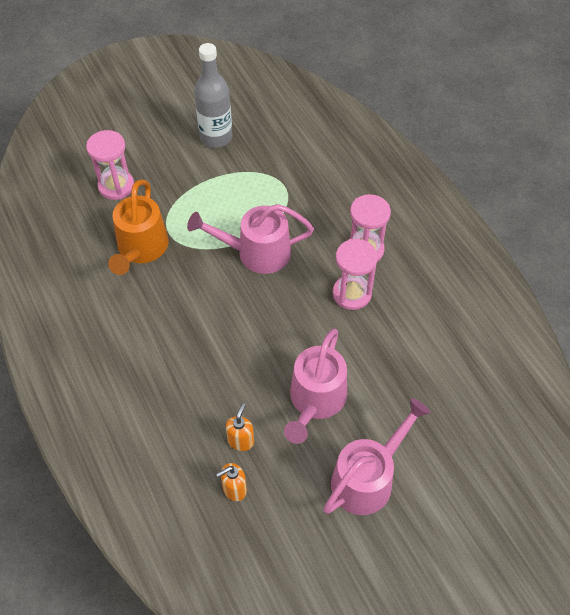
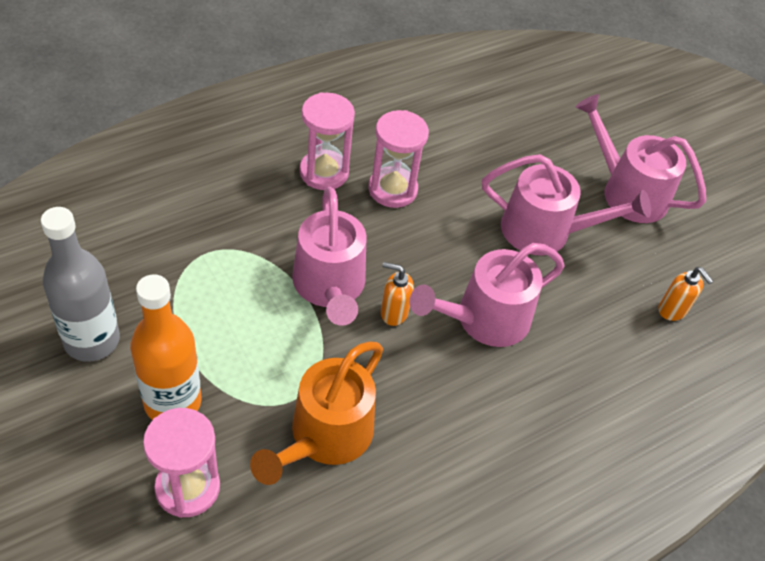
camera: 100 degrees left, 5 degrees down
(141, 249) = (325, 437): orange watering can -> orange watering can turned 120 degrees clockwise
(171, 176) = (172, 402): none -> orange bottle
(227, 346) = (484, 320): none -> pink watering can
(241, 441) = (612, 304): orange soap dispenser -> orange soap dispenser (393, 313)

